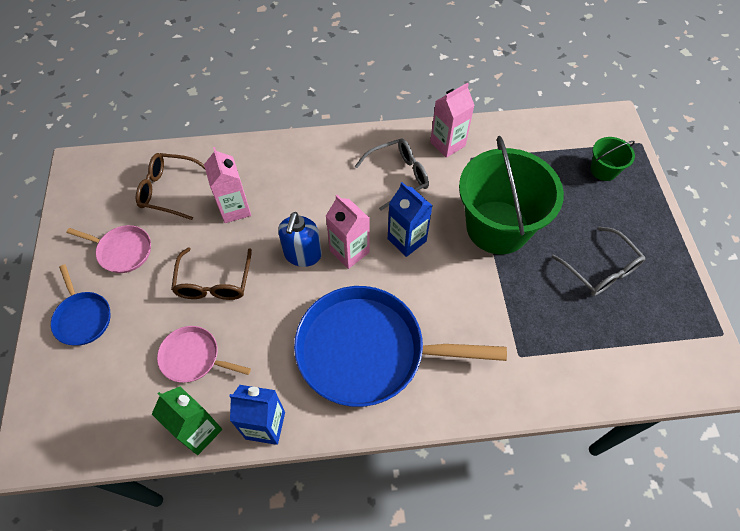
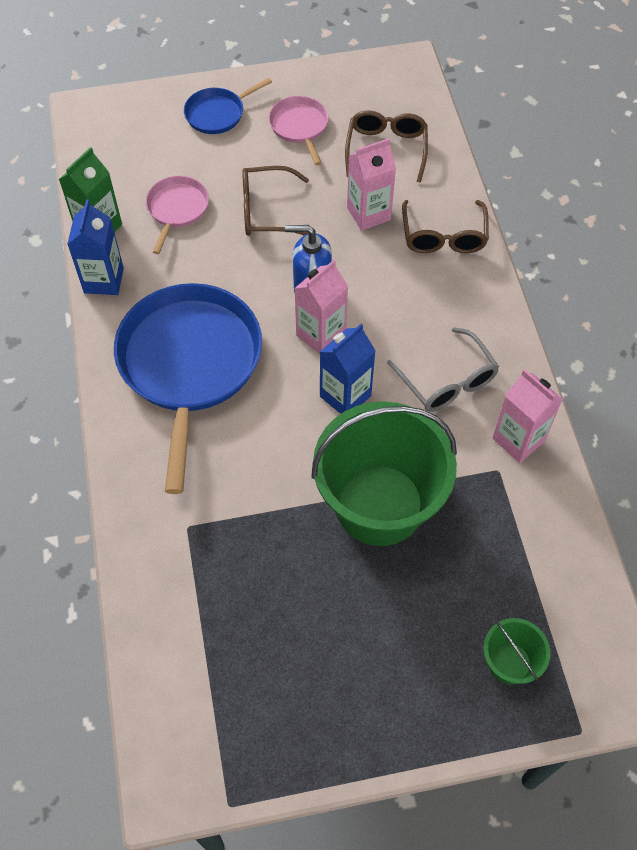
camera: 85 degrees right, 0 degrees up
(123, 251) = (299, 127): pink pan -> pink pan turned 150 degrees clockwise
(268, 163) = (443, 236): none -> brown glasses
(600, 269) = (324, 639): grey glasses -> none

